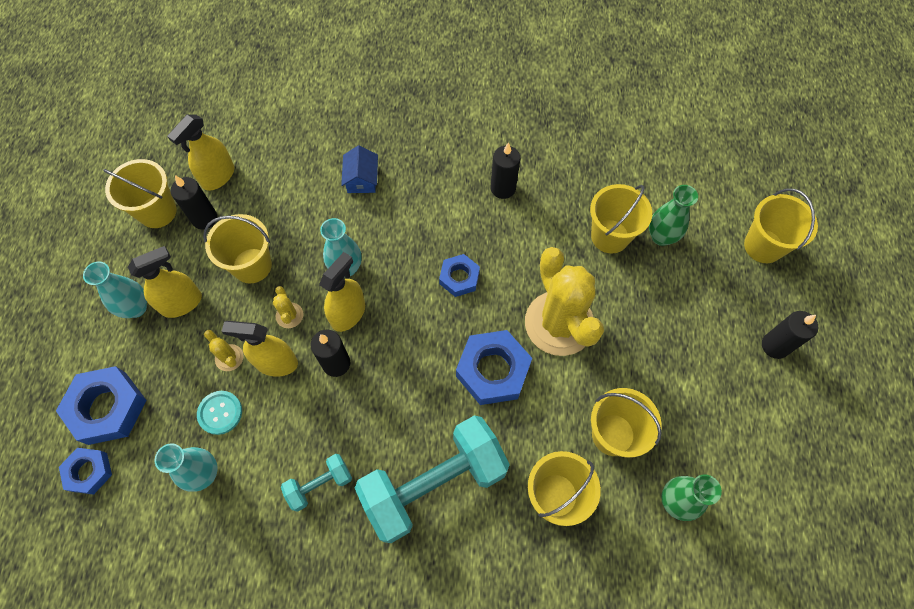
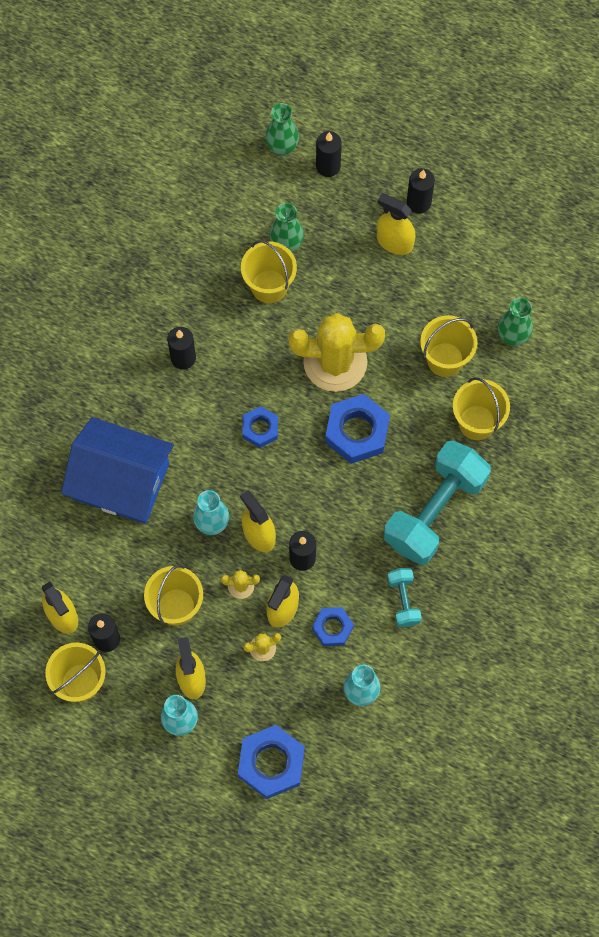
camera: 70 degrees left, 5 degrees up
(89, 472) = (324, 788): blue nut -> blue nut (332, 628)
(220, 413) = (311, 667): turquoise button -> none
(362, 179) = (121, 481): blue house -> blue house, size x2.38
(434, 484) = (435, 511): turquoise dumbbell -> turquoise dumbbell turned 45 degrees clockwise
(718, 336) = (394, 242): none -> yellow spray bottle
(758, 199) = (282, 147): none -> green vase
(763, 246) = (328, 166): yellow bucket -> black candle

